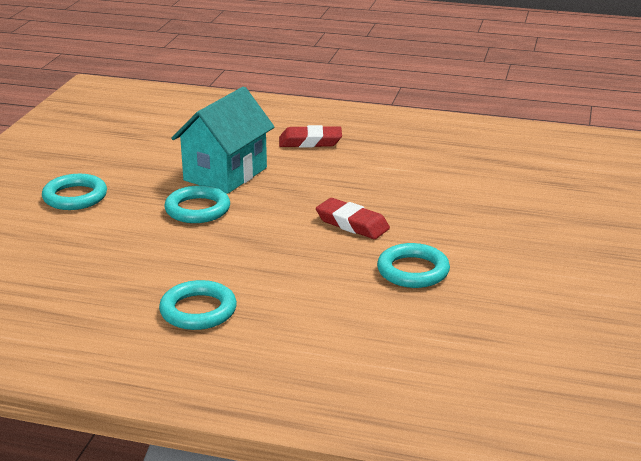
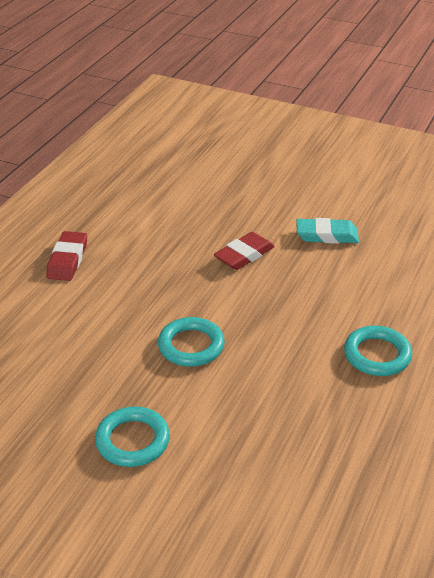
camera: 80 degrees left, 10 degrees up
(225, 174) = (119, 322): turquoise house -> none
(413, 271) = (327, 235): turquoise ring -> turquoise eraser

